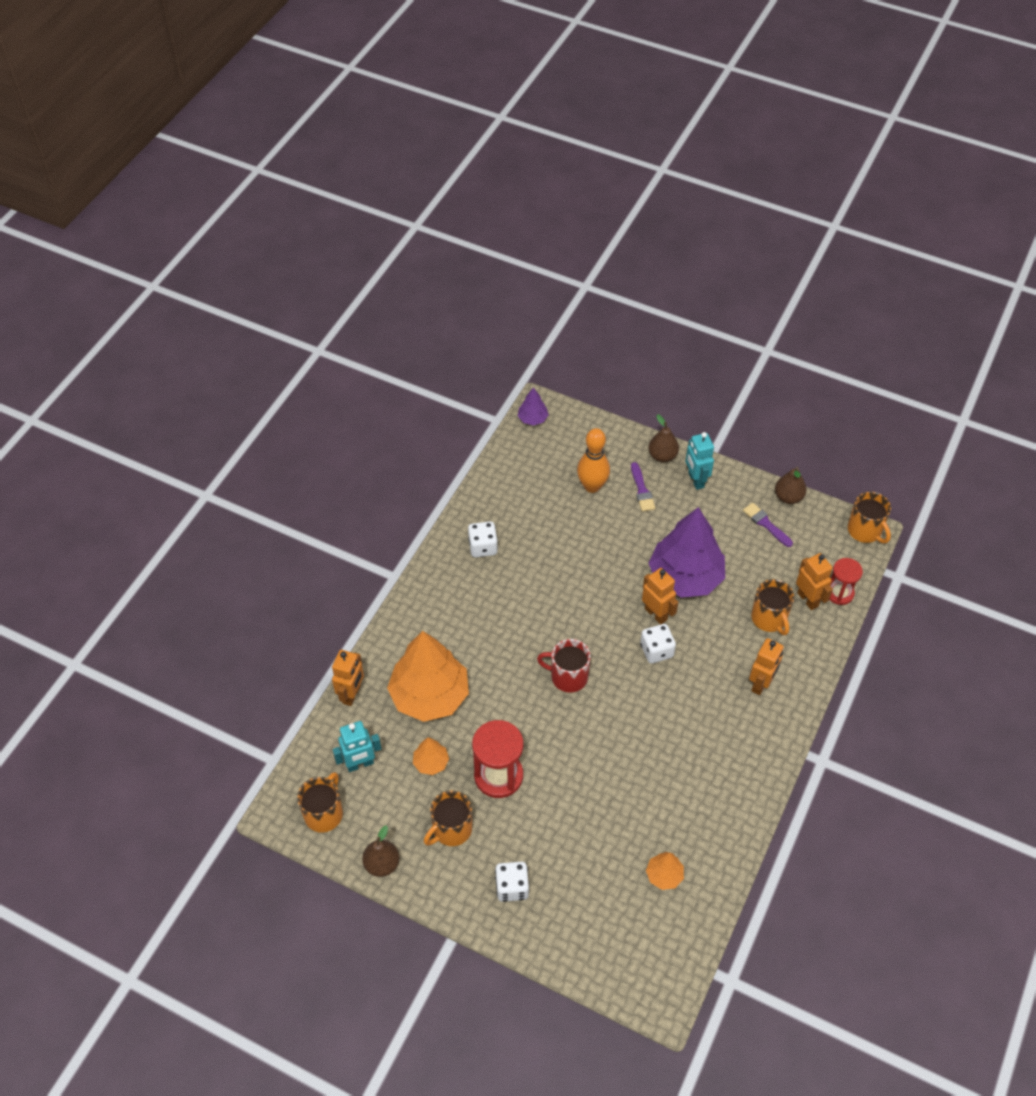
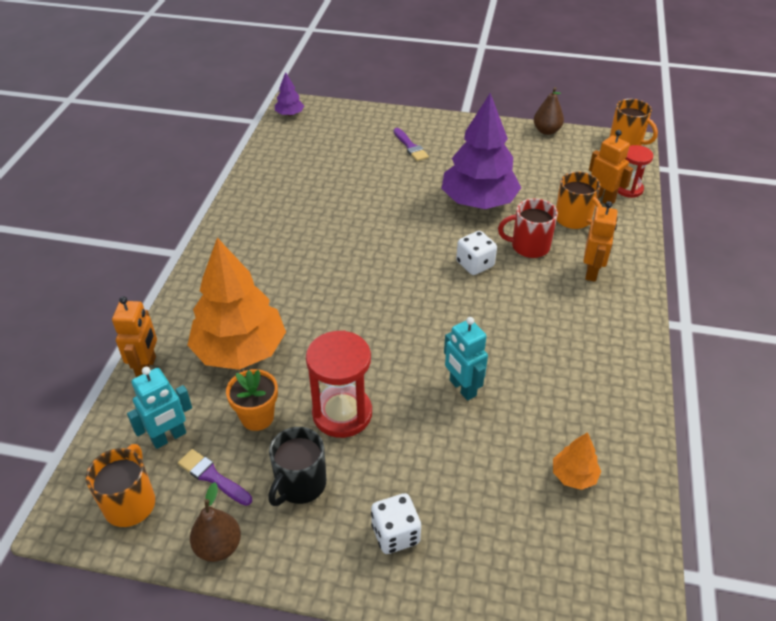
camera: 15 degrees left, 10 degrees down
(431, 762) = (257, 417): orange tree -> orange flower pot
(451, 829) = (300, 484): orange mug -> black mug
(483, 547) = (267, 213): white dice -> none
(568, 677) = (391, 303): red mug -> red mug (529, 246)
(592, 486) = (362, 151): orange bowling pin -> none
(656, 614) = (462, 235): orange robot -> none
(662, 456) = (420, 121): brown pear -> none
(695, 480) = (457, 132): turquoise robot -> turquoise robot (462, 388)
(766, 524) = (536, 152): purple brush -> purple brush (212, 477)

